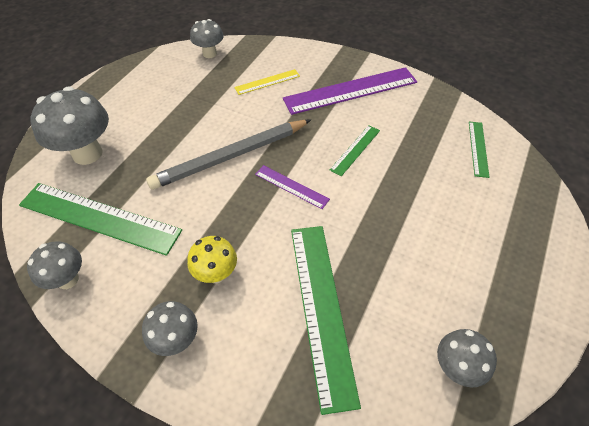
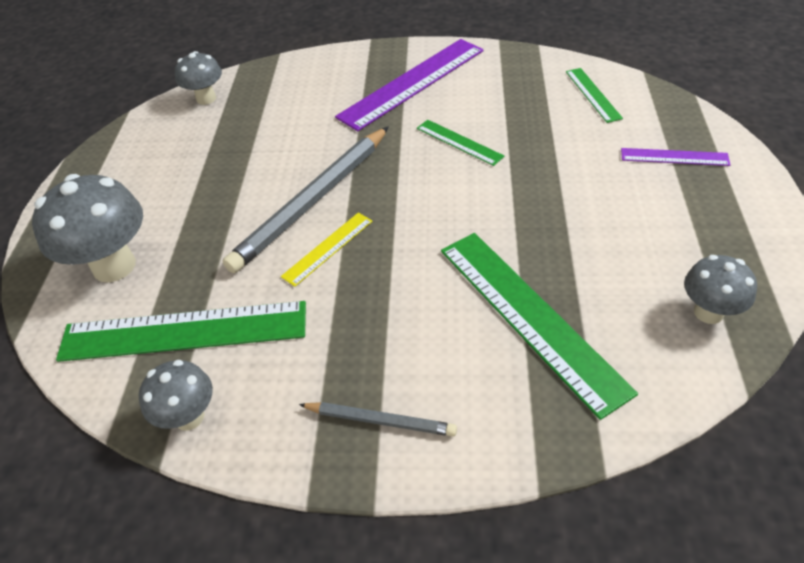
camera: 20 degrees left, 5 degrees down
(176, 340) = (380, 420): grey mushroom -> grey pencil
(216, 274) = (381, 331): yellow mushroom -> none
(267, 82) = (303, 106): yellow ruler -> yellow ruler (327, 248)
(291, 186) = (410, 206): purple ruler -> purple ruler (674, 157)
(355, 150) = (459, 142): green ruler -> green ruler turned 60 degrees counterclockwise

